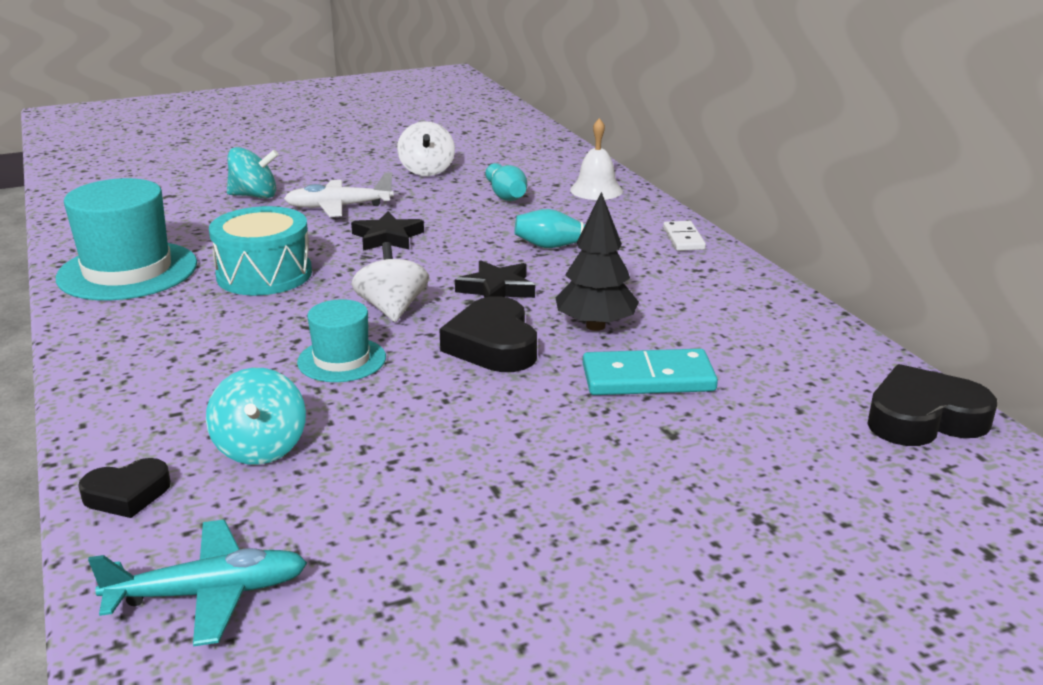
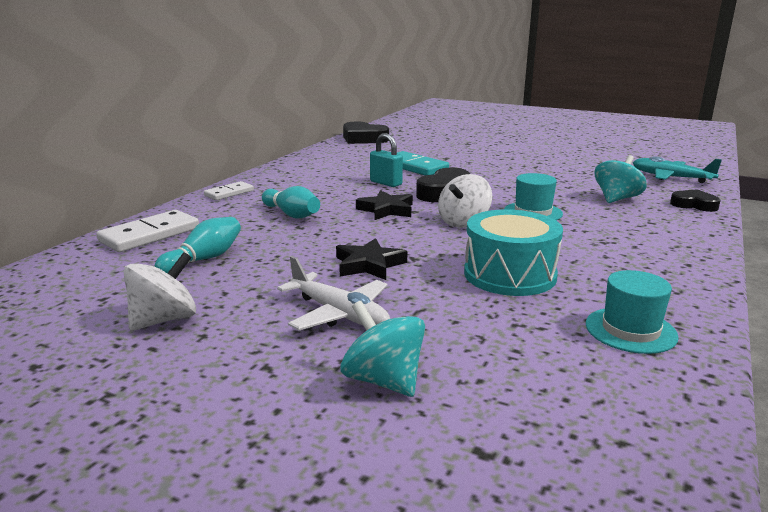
camera: 130 degrees left, 5 degrees down
(127, 271) = (630, 330): turquoise hat -> turquoise hat, size x0.56
(595, 326) = (386, 183): black tree -> turquoise padlock
(596, 190) = (150, 235): white bell -> white domino

